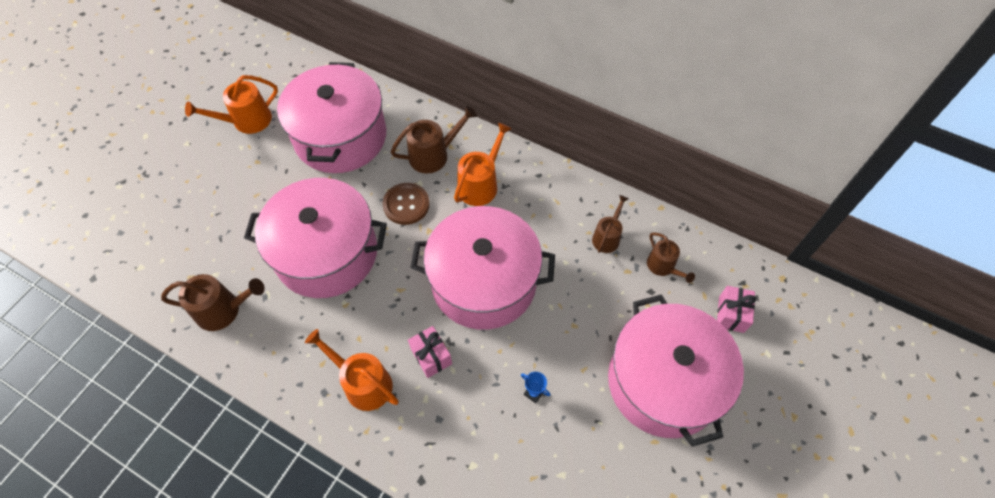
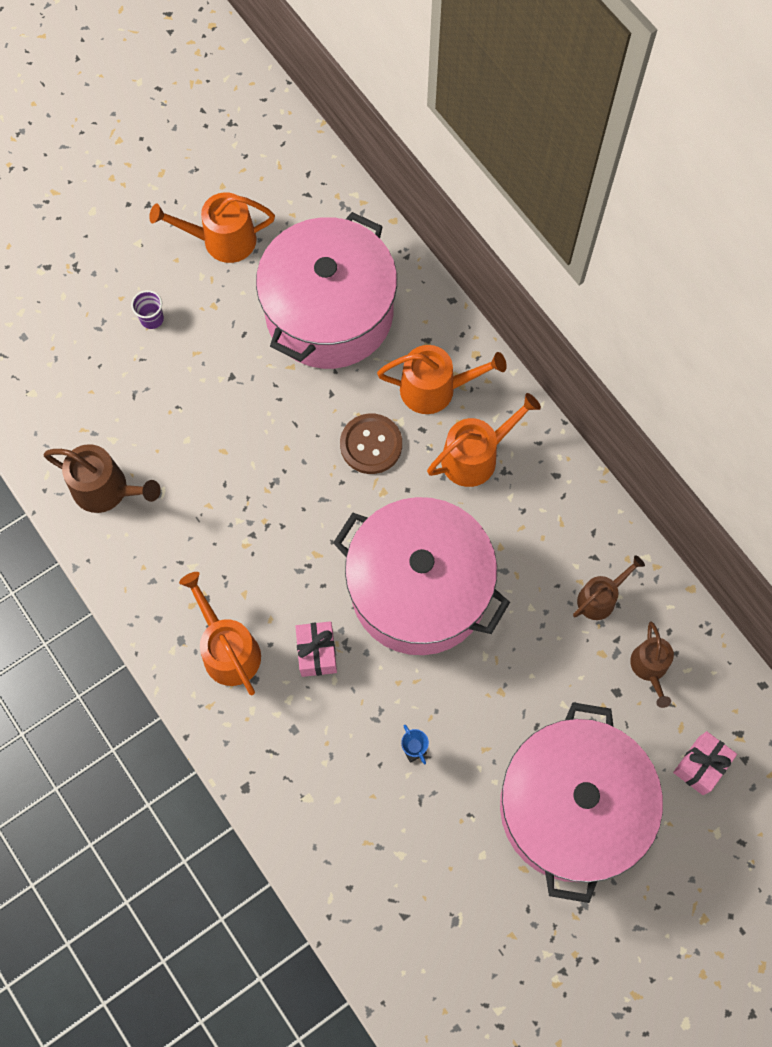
camera: 25 degrees right, 10 degrees up
(215, 185) = (152, 319): none -> purple cup
(326, 253) = (249, 469): pink pot -> none
(433, 155) = (435, 389): brown watering can -> orange watering can

